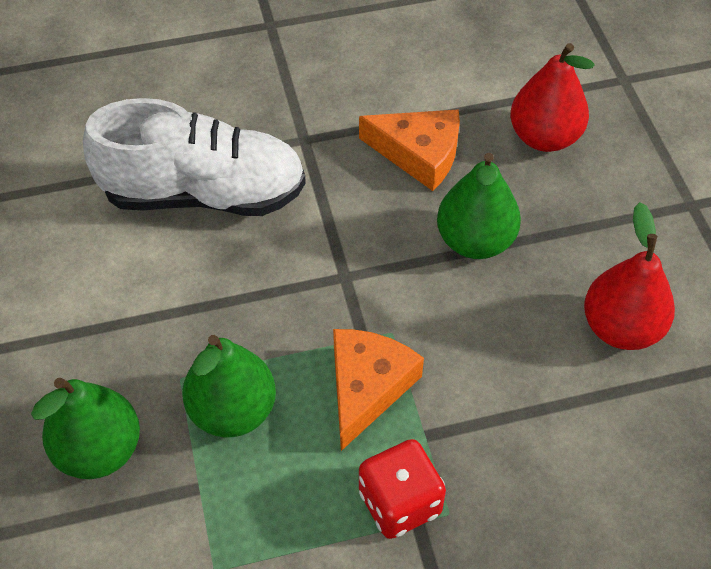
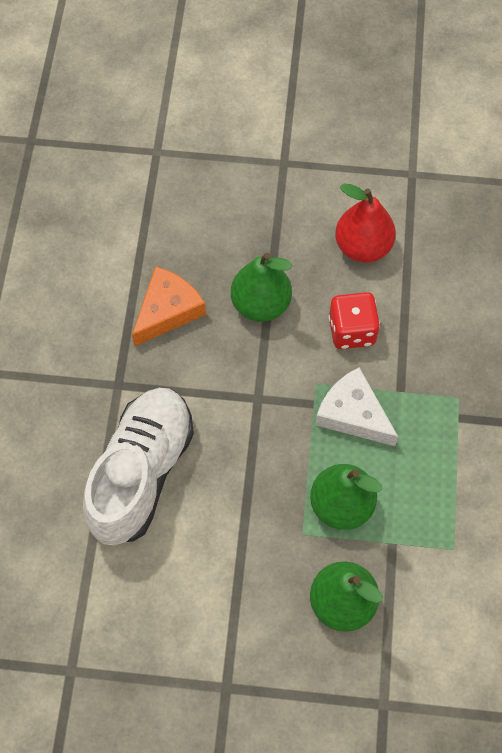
camera: 70 degrees left, 10 degrees up
(367, 387) = (353, 414): orange cheese -> white cheese
(399, 502) = (442, 423): red dice -> red dice (351, 331)
(544, 137) = (188, 224): red pear -> none

